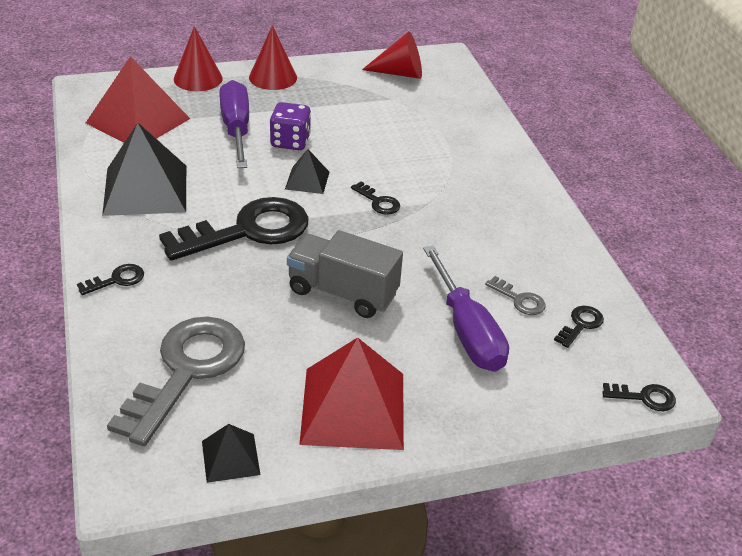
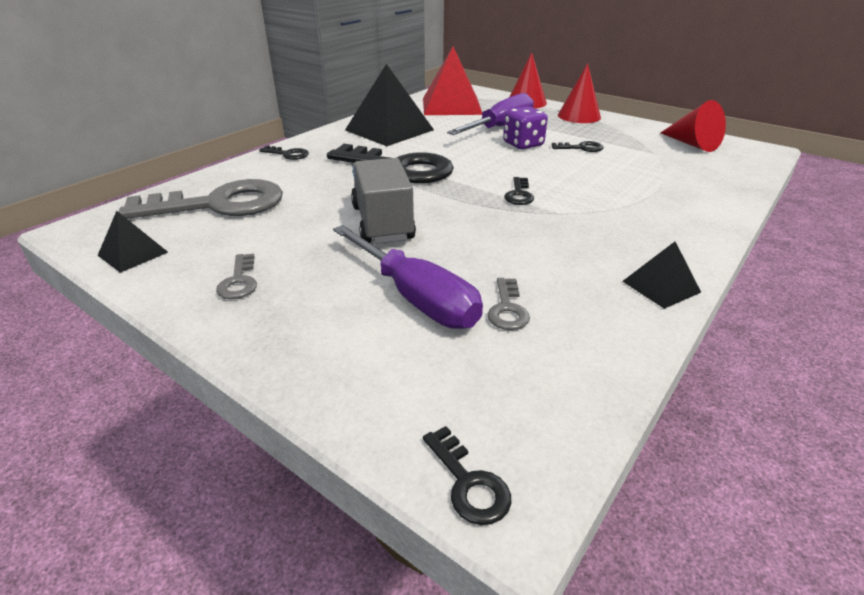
camera: 55 degrees right, 5 degrees down
(307, 180) = (492, 164): black pyramid -> black pyramid (661, 286)
(353, 408) = (239, 281): red pyramid -> grey key
(467, 331) = (415, 297): purple screwdriver -> purple screwdriver turned 75 degrees counterclockwise
(581, 325) = (530, 367): black key -> black key (581, 148)

